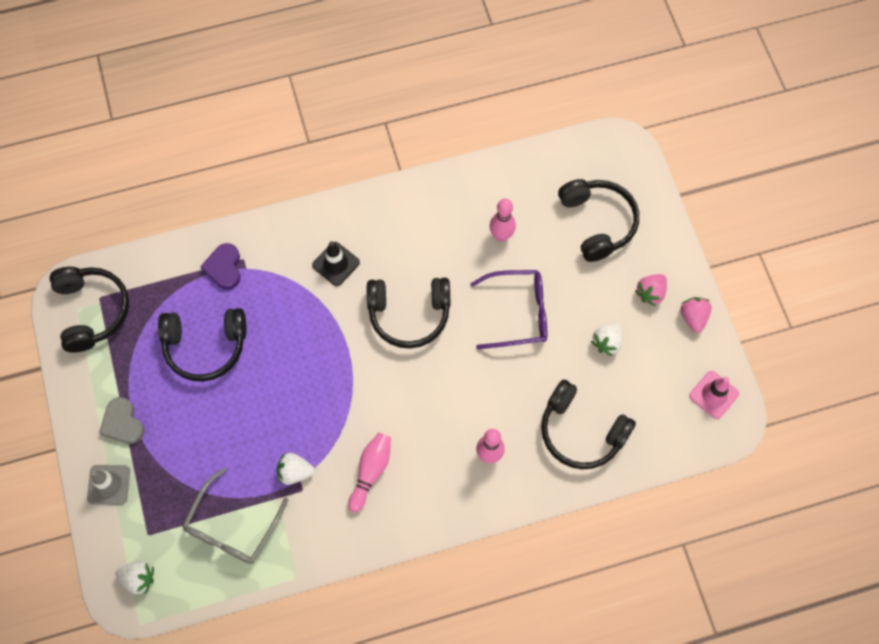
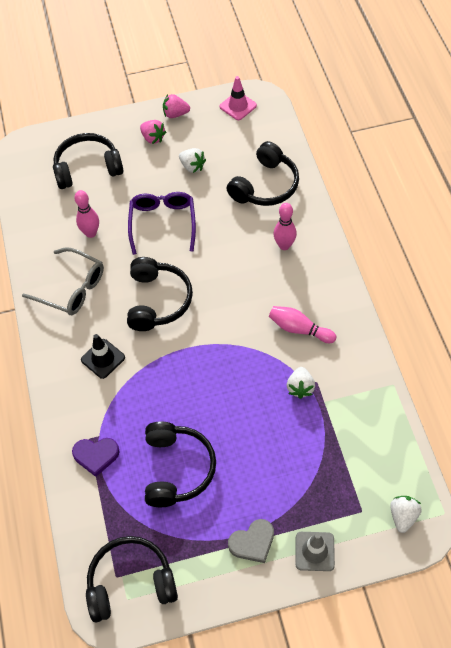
camera: 85 degrees left, 10 degrees down
(233, 526) = (350, 437): grey glasses -> grey glasses (71, 288)

